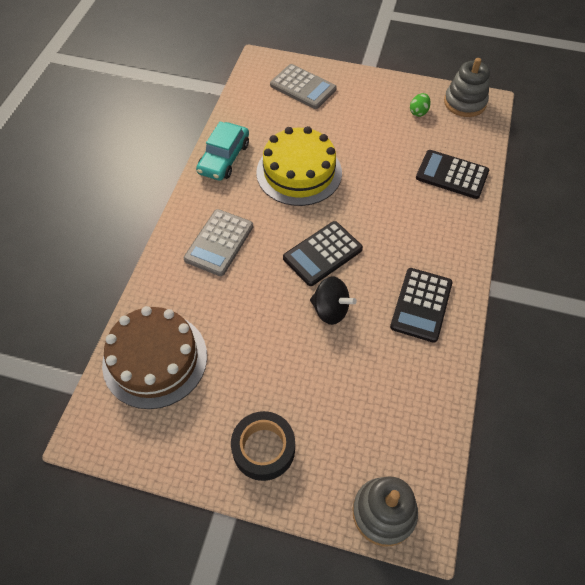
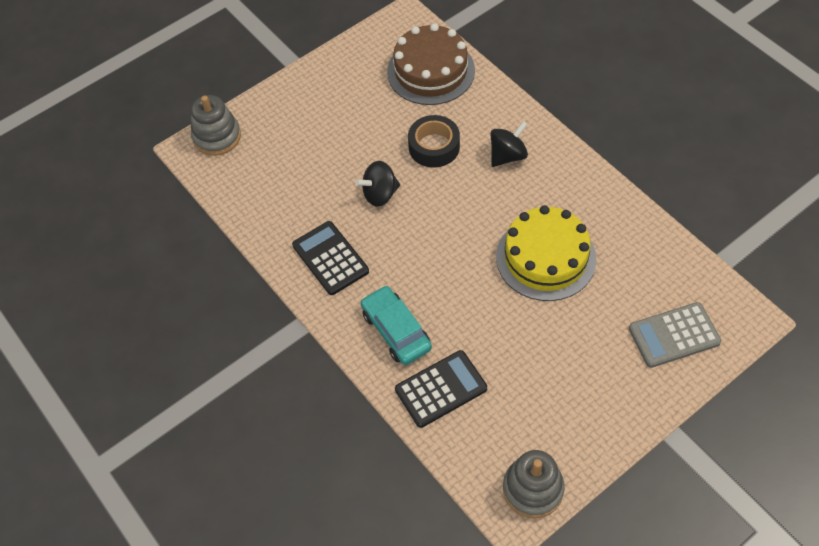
camera: 130 degrees right, 0 degrees up
(219, 243) = (508, 156): grey calculator -> black spinning top
(224, 158) = (610, 207): turquoise car -> turquoise car (396, 330)
(263, 449) = (313, 98): black tape -> black tape (434, 147)
(322, 254) = (437, 221): black calculator -> none
(418, 112) = (552, 426): green egg -> none

